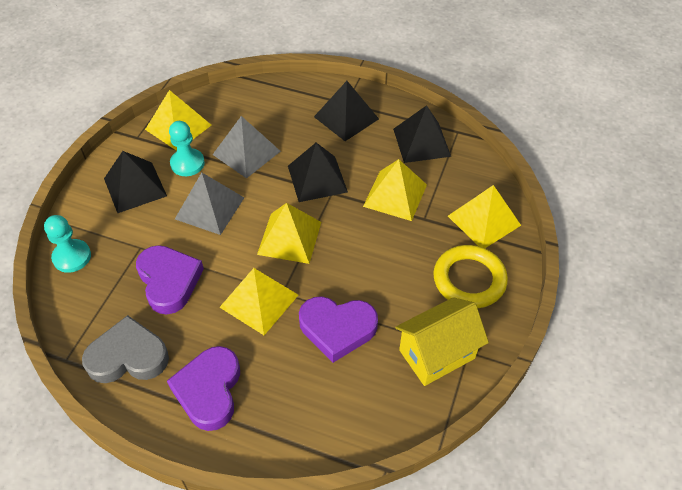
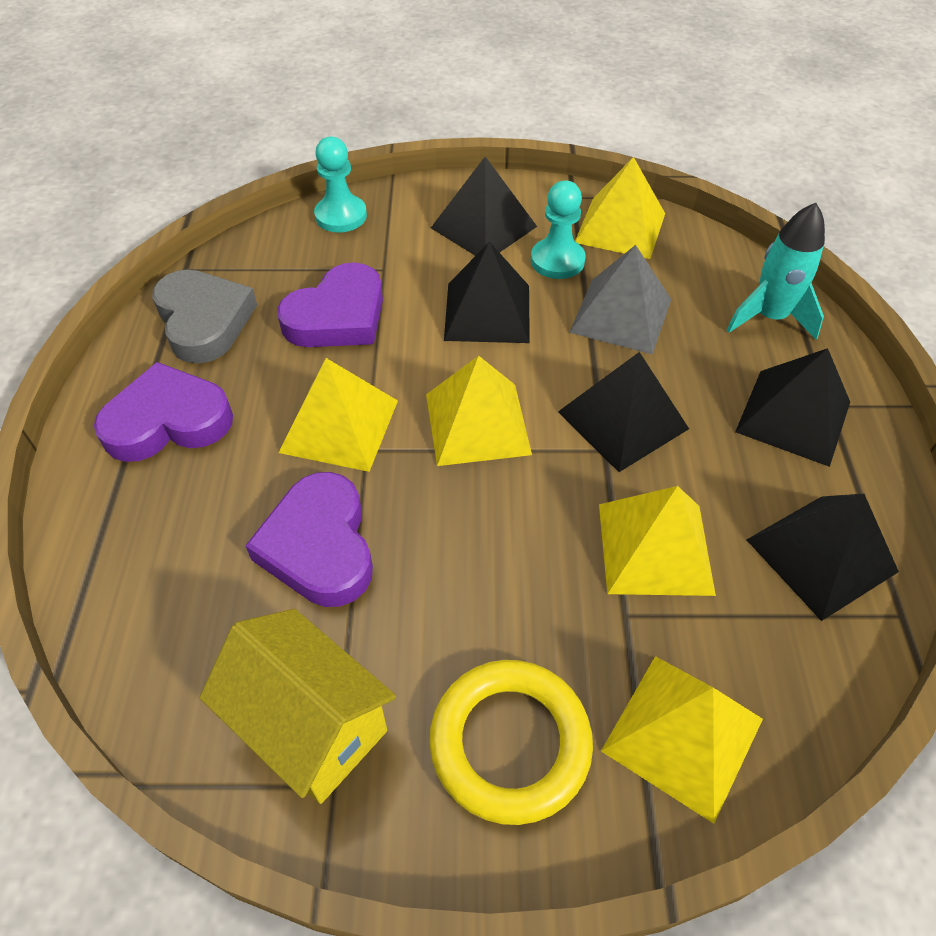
camera: 70 degrees right, 0 degrees up
(210, 208) = (487, 312): grey pyramid -> black pyramid
(281, 98) = (769, 317): none -> turquoise rocket

